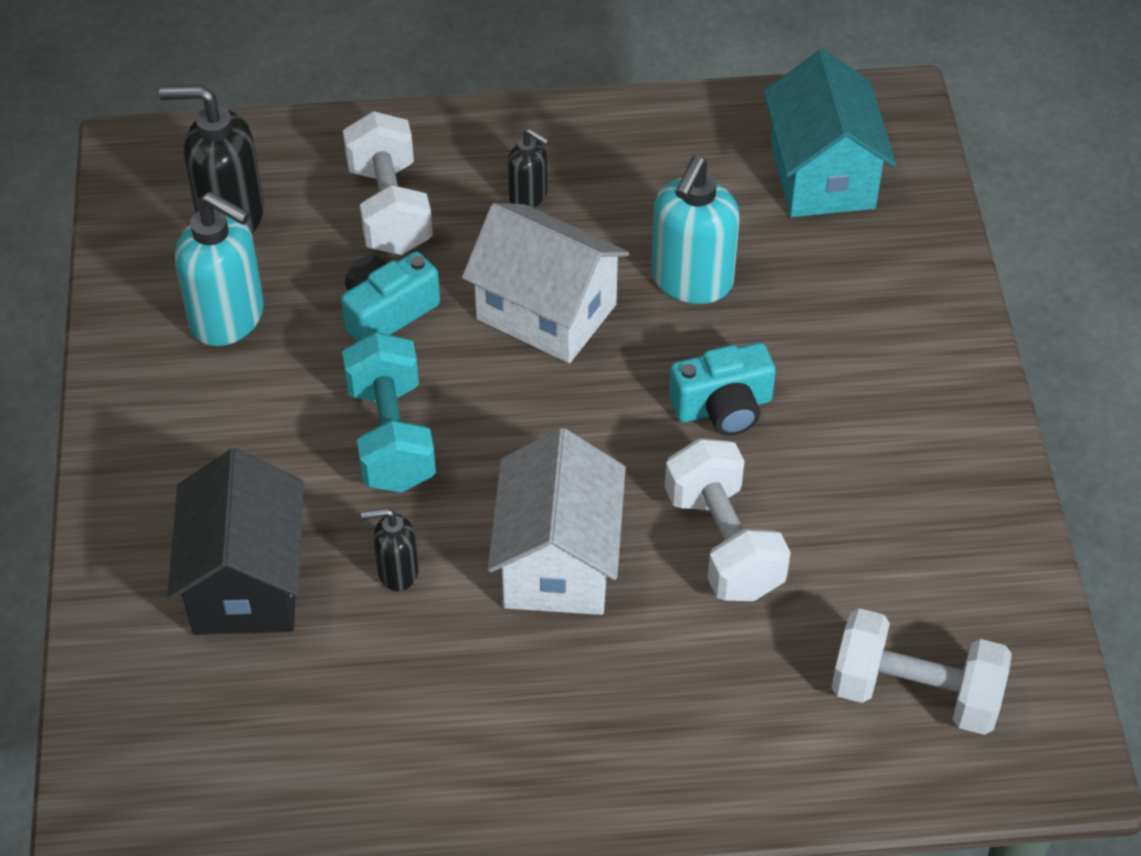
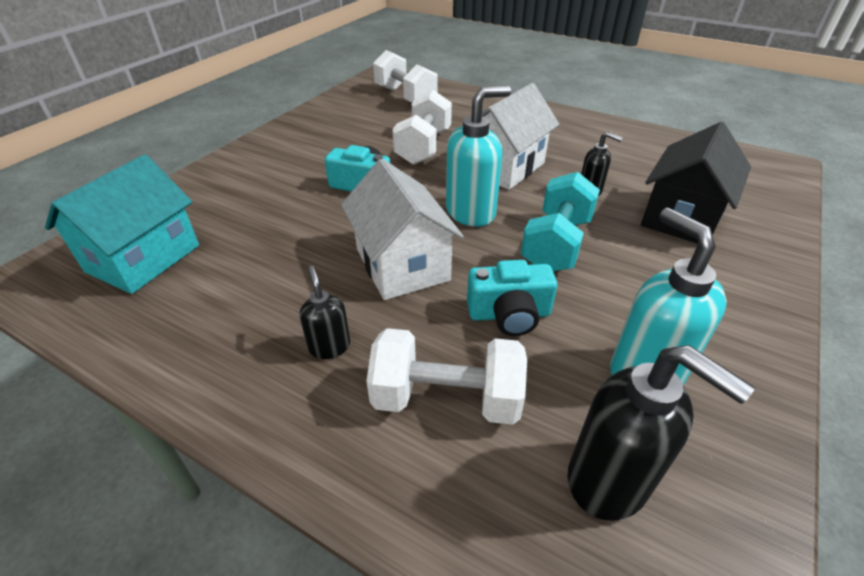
camera: 145 degrees left, 10 degrees down
(389, 208) = (446, 398): white dumbbell -> white dumbbell turned 75 degrees clockwise
(691, 281) = (300, 240): turquoise soap dispenser -> turquoise soap dispenser (471, 212)

